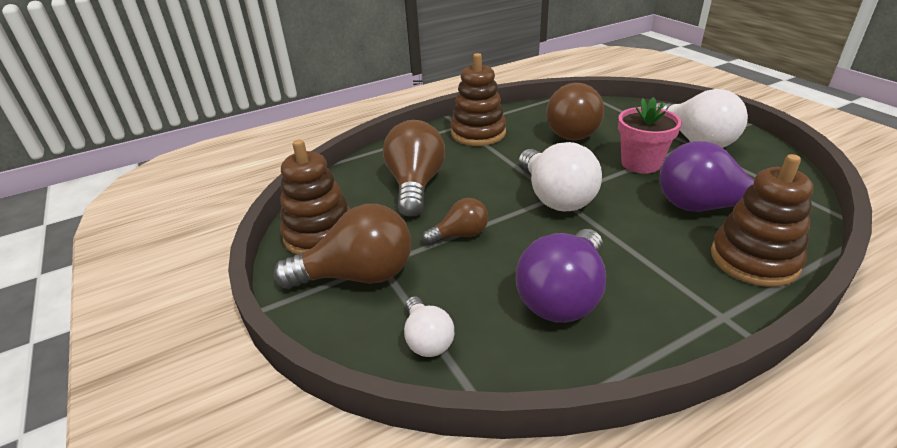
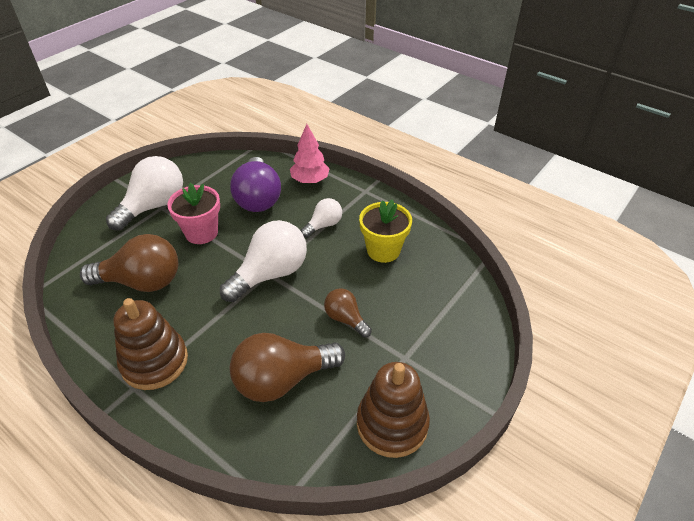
camera: 115 degrees left, 10 degrees up
(358, 276) = (425, 366): brown light bulb -> none
(427, 339) = (456, 302): white light bulb -> white light bulb (323, 225)
(563, 296) = (383, 250): purple light bulb -> yellow flower pot
(754, 260) = (310, 180): brown stacking toy -> pink tree

